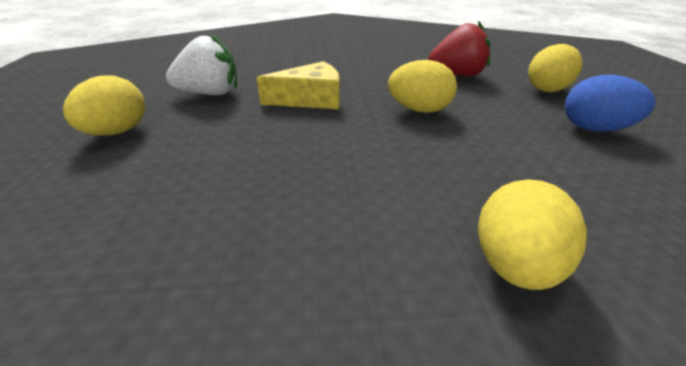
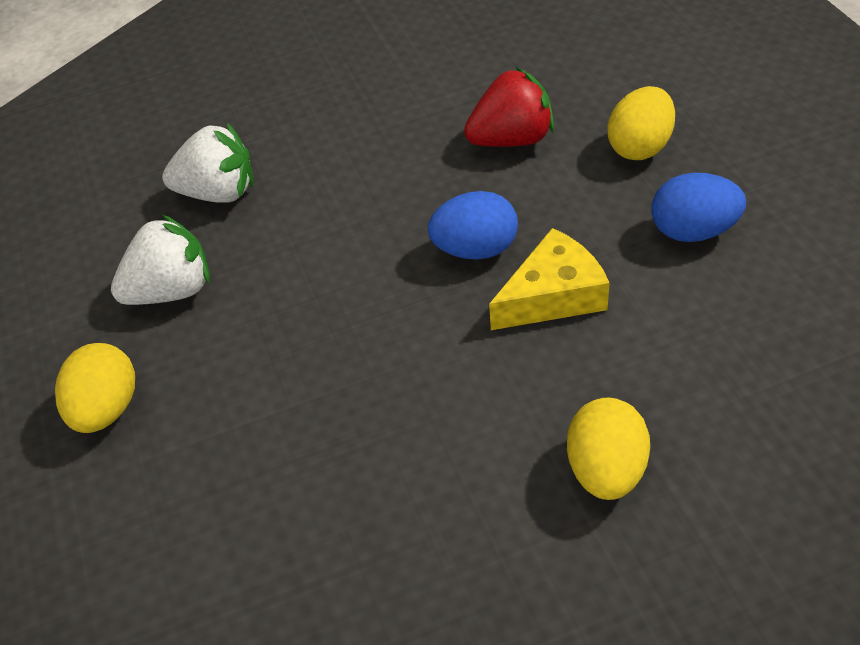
camera: 10 degrees left, 15 degrees up
(268, 67) = (218, 193): none -> white strawberry
(310, 99) = (322, 264): yellow cheese -> yellow cheese (553, 296)
(419, 110) = (475, 249): yellow egg -> blue egg

